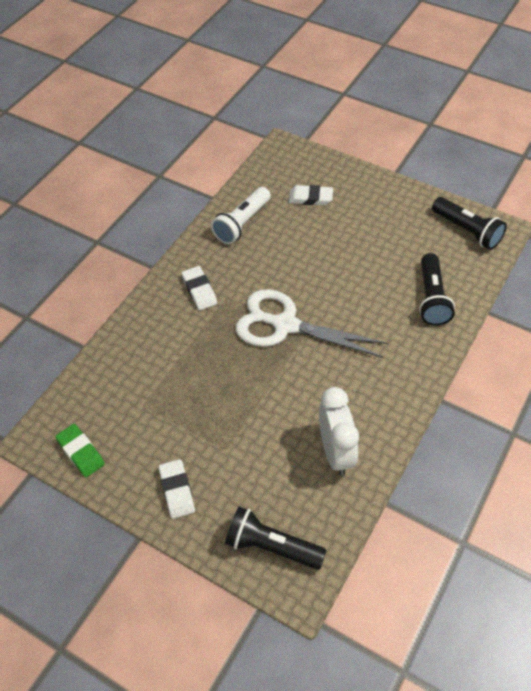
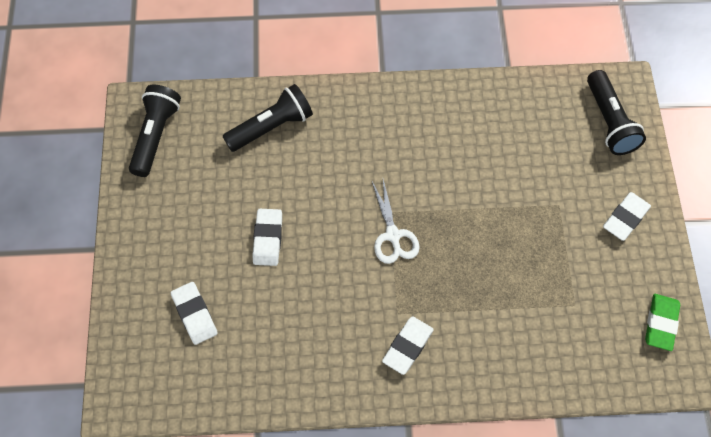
camera: 125 degrees left, 10 degrees up
(242, 224) = (282, 365): white flashlight -> none
(285, 325) = (393, 235): white scissors -> white scissors, size x0.55
(335, 452) = (495, 121): white clock -> none
(337, 255) = (268, 239): none -> white eraser

